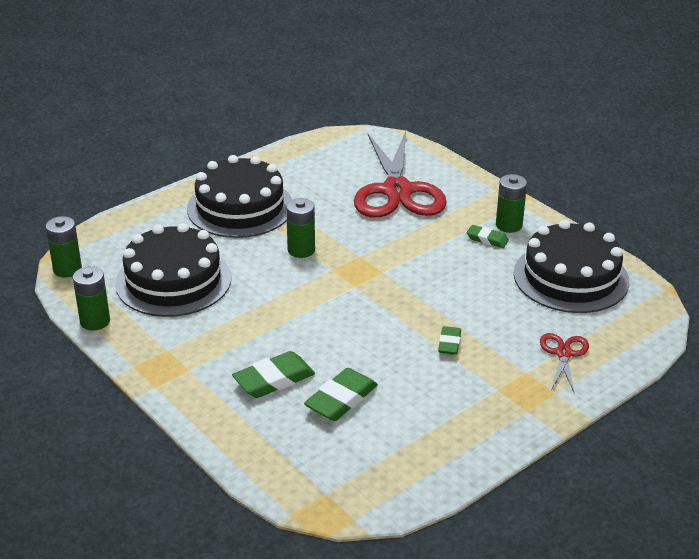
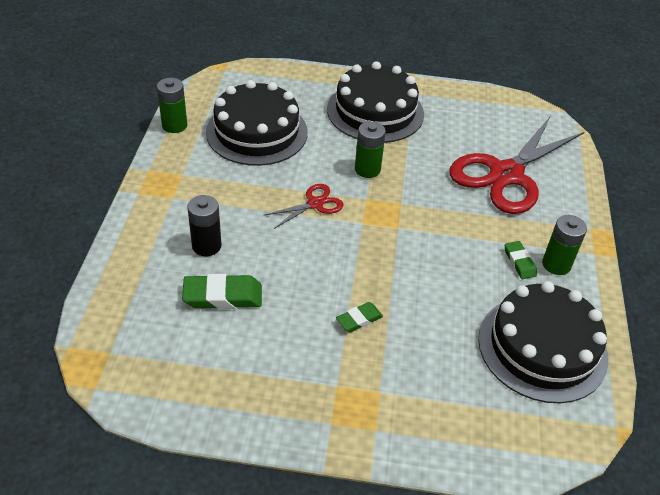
camera: 45 degrees right, 10 degrees up
(67, 269) = (212, 82): green battery -> none
(274, 379) = (206, 246): green eraser -> black battery
(564, 353) = (433, 404): red scissors -> red scissors (315, 204)

